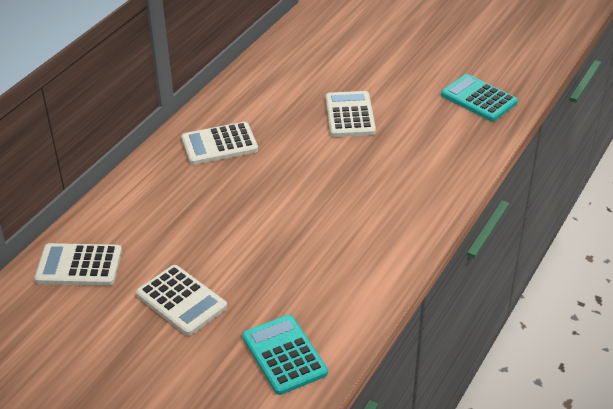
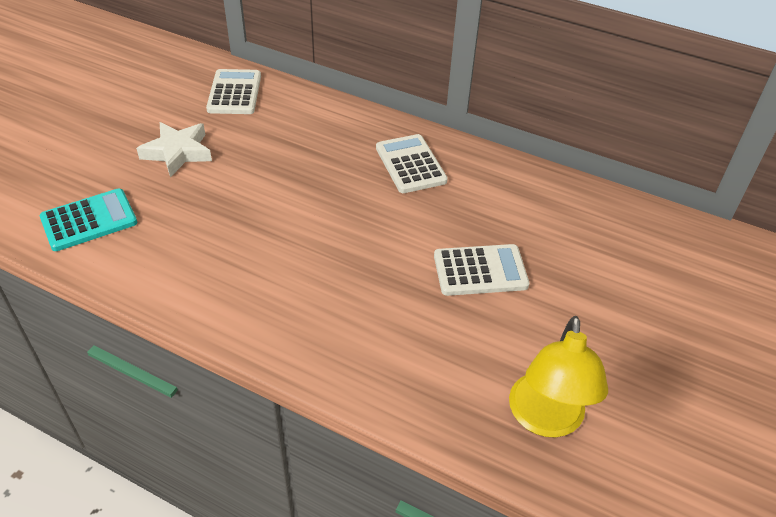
camera: 85 degrees right, 5 degrees up
(181, 301) = (178, 152): white calculator -> white star
(478, 98) = (545, 419): turquoise calculator -> yellow lamp

